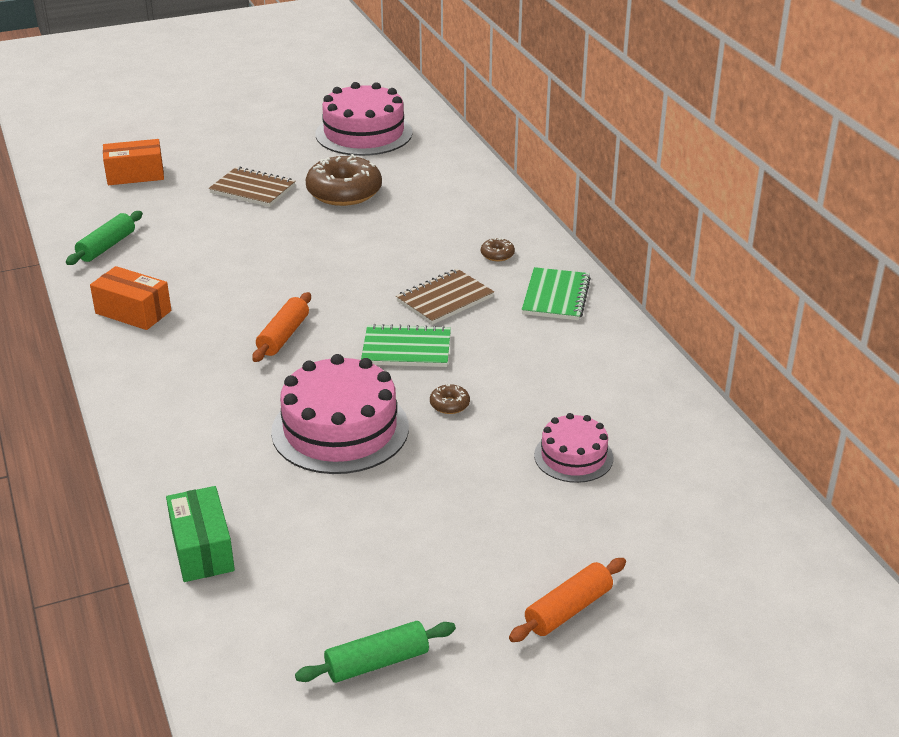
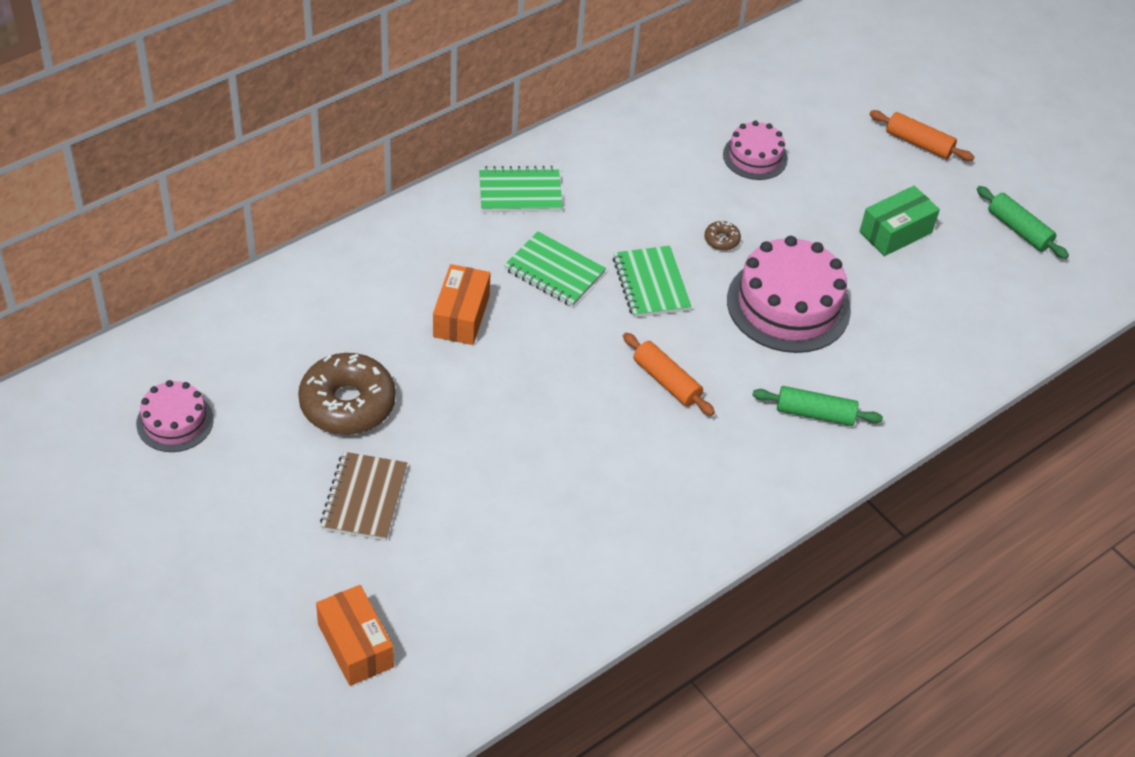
camera: 110 degrees left, 15 degrees up
(107, 246) = (549, 604): green rolling pin -> green rolling pin (815, 414)
(133, 312) = (674, 523): orange box -> orange box (461, 316)
(202, 549) = (971, 354): green box -> green box (895, 232)
(283, 336) = (666, 381): orange rolling pin -> orange rolling pin turned 45 degrees clockwise
(364, 133) = (175, 421): pink cake -> pink cake, size x0.56
(444, 299) = (554, 271): brown notebook -> green notebook
(497, 255) = (453, 245): brown donut -> none

